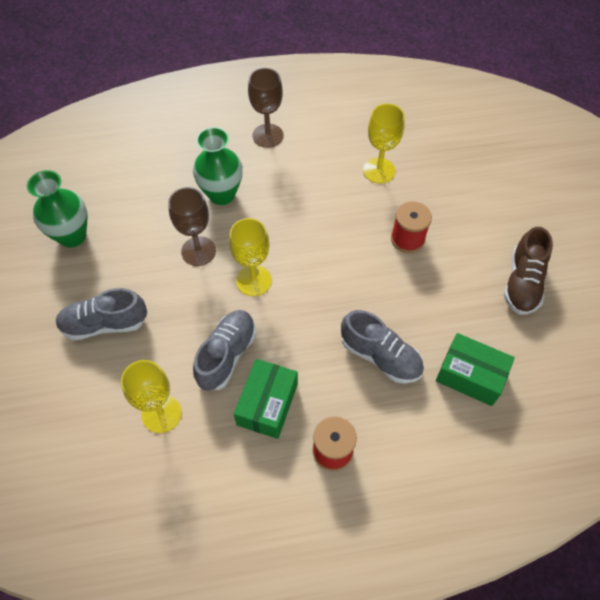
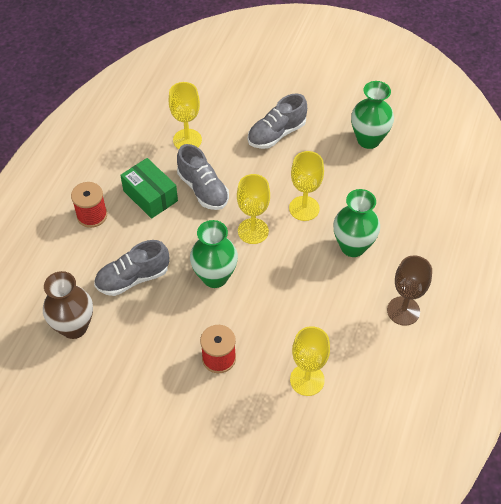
camera: 120 degrees right, 5 degrees down
(105, 324) = (276, 134): grey shoe -> grey shoe turned 150 degrees counterclockwise
(198, 251) = (304, 208): brown goblet -> yellow goblet
(328, 285) = (215, 277): none -> green vase
(470, 375) = (74, 327): green box -> brown vase
(522, 283) = (116, 420): brown shoe -> none

